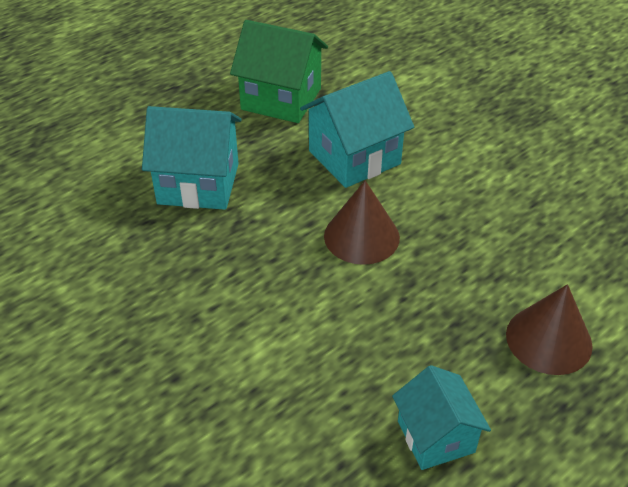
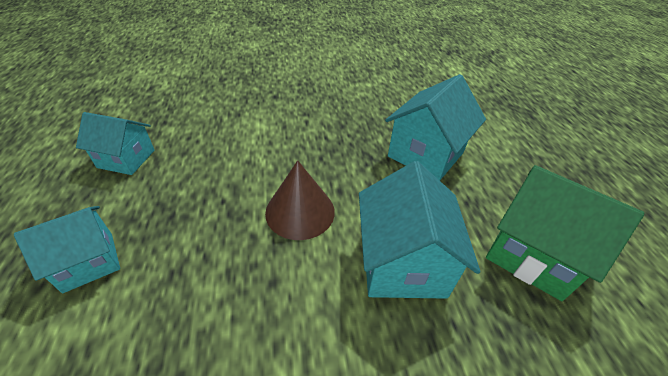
camera: 120 degrees right, 0 degrees up
(281, 99) = (533, 254): green house -> green house turned 75 degrees clockwise
(548, 339) = (88, 262): brown cone -> turquoise house

